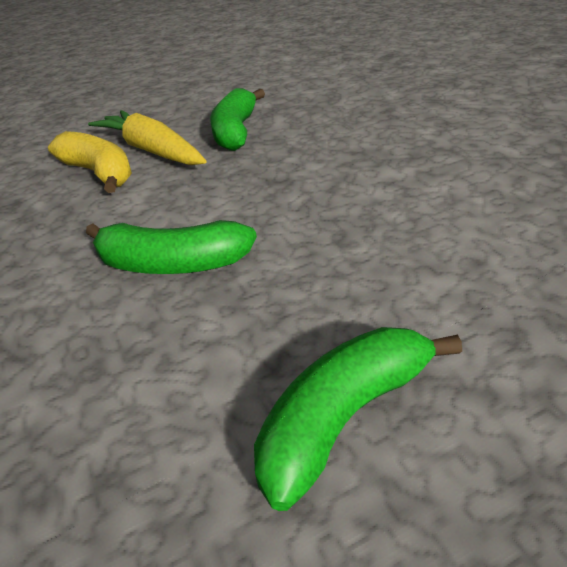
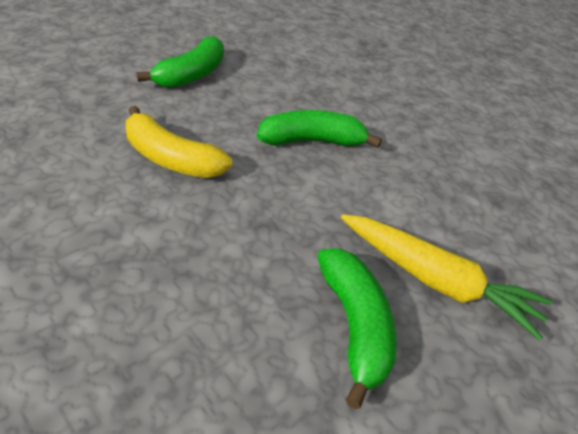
camera: 155 degrees right, 5 degrees up
(99, 173) = (459, 240): yellow banana -> yellow banana (171, 158)

